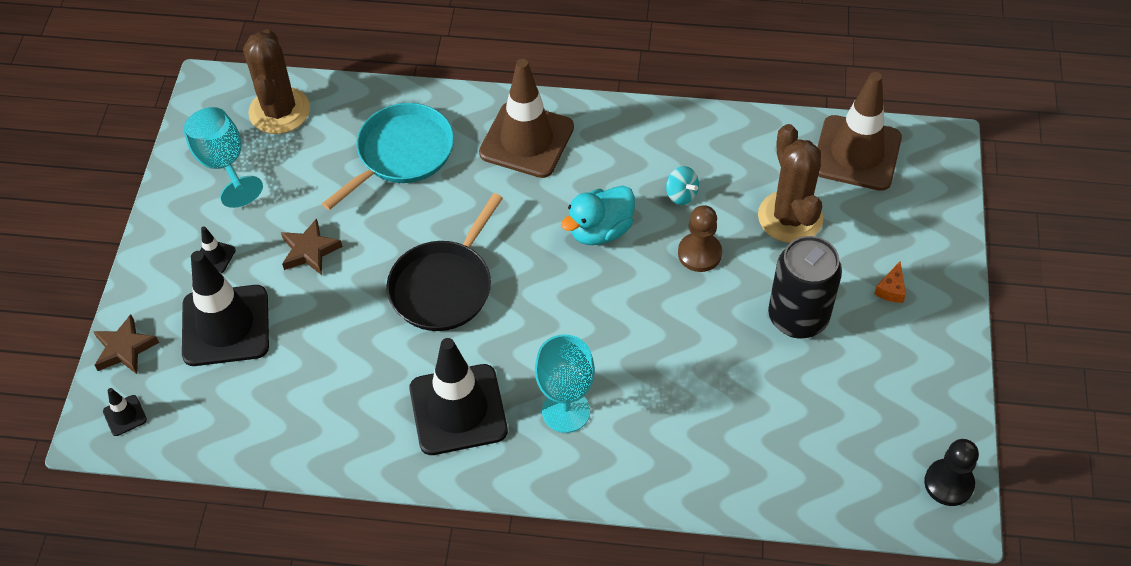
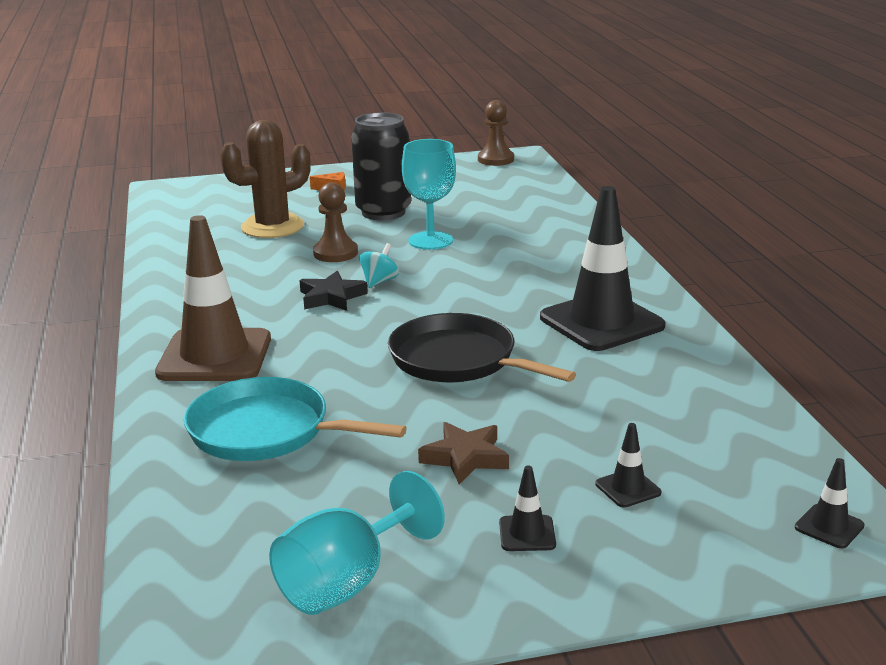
camera: 110 degrees left, 30 degrees down
(125, 348) = (738, 564): brown star -> none
(225, 326) = (628, 488): black traffic cone -> black traffic cone, size x0.41
(279, 111) = (213, 559): brown cactus -> none
(444, 286) = (458, 360): black pan -> black pan turned 150 degrees counterclockwise
(566, 411) = (555, 277): turquoise goblet -> turquoise goblet (430, 241)
(600, 230) = (331, 297): turquoise duck -> black star
(681, 195) = (265, 270): turquoise spinning top -> turquoise spinning top (379, 281)
(856, 153) = (184, 213): brown traffic cone -> none
(948, 483) = (495, 159): black pawn -> brown pawn

